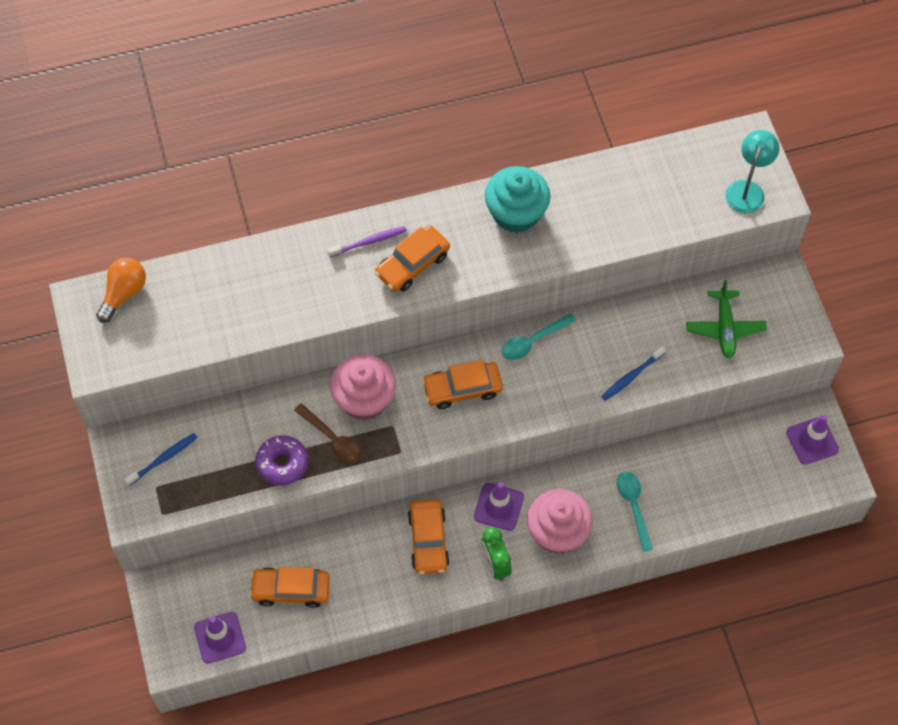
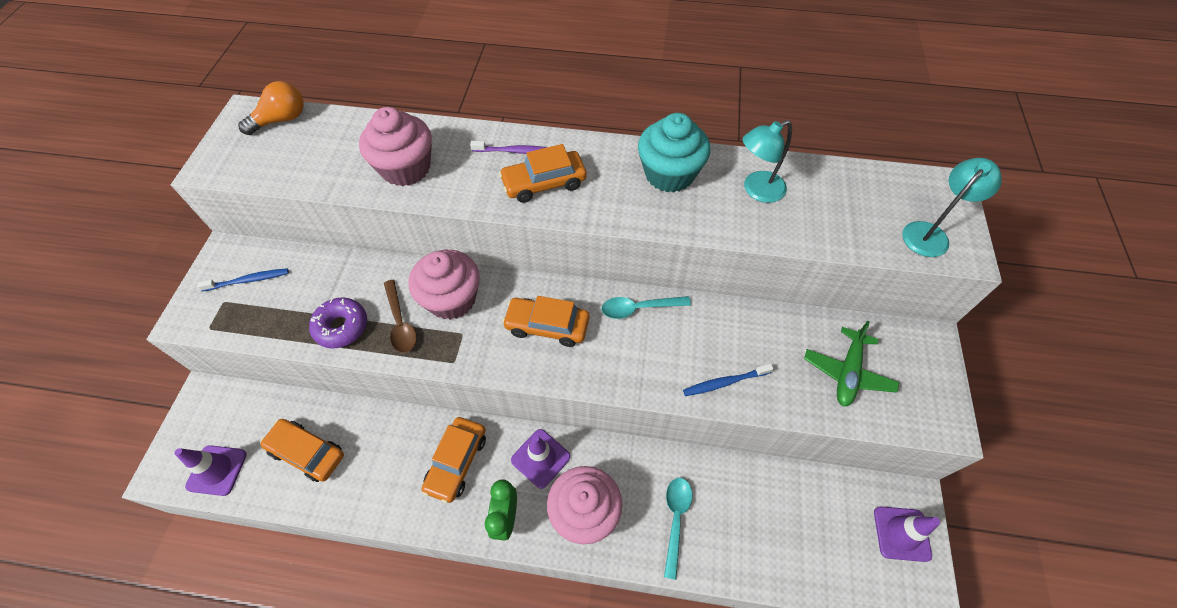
camera: 25 degrees right, 5 degrees down
(280, 297) = (406, 168): none -> pink cupcake
(596, 201) = (757, 190): none -> turquoise lamp

